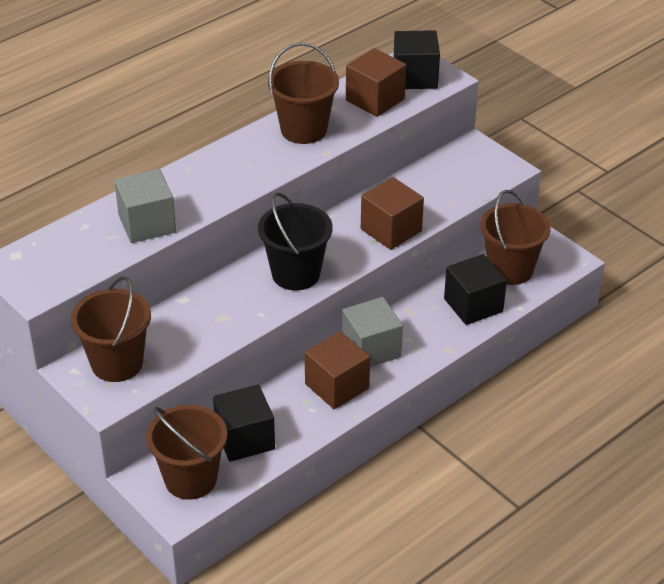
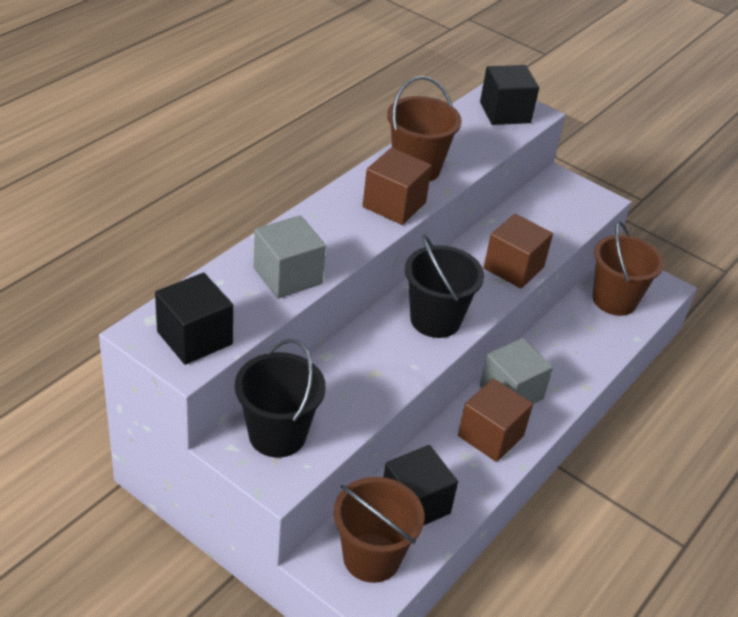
camera: 15 degrees left, 0 degrees up
(117, 363) = (277, 435): brown bucket -> black bucket
(375, 100) = (475, 136): brown cube -> brown cube (394, 205)
(473, 305) = (593, 339): black cube -> black cube (194, 338)

